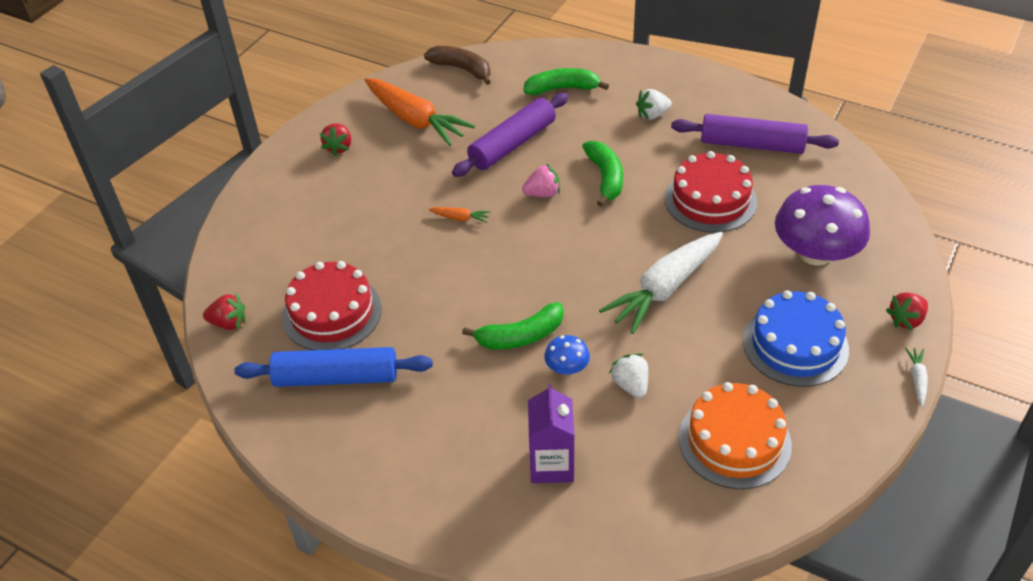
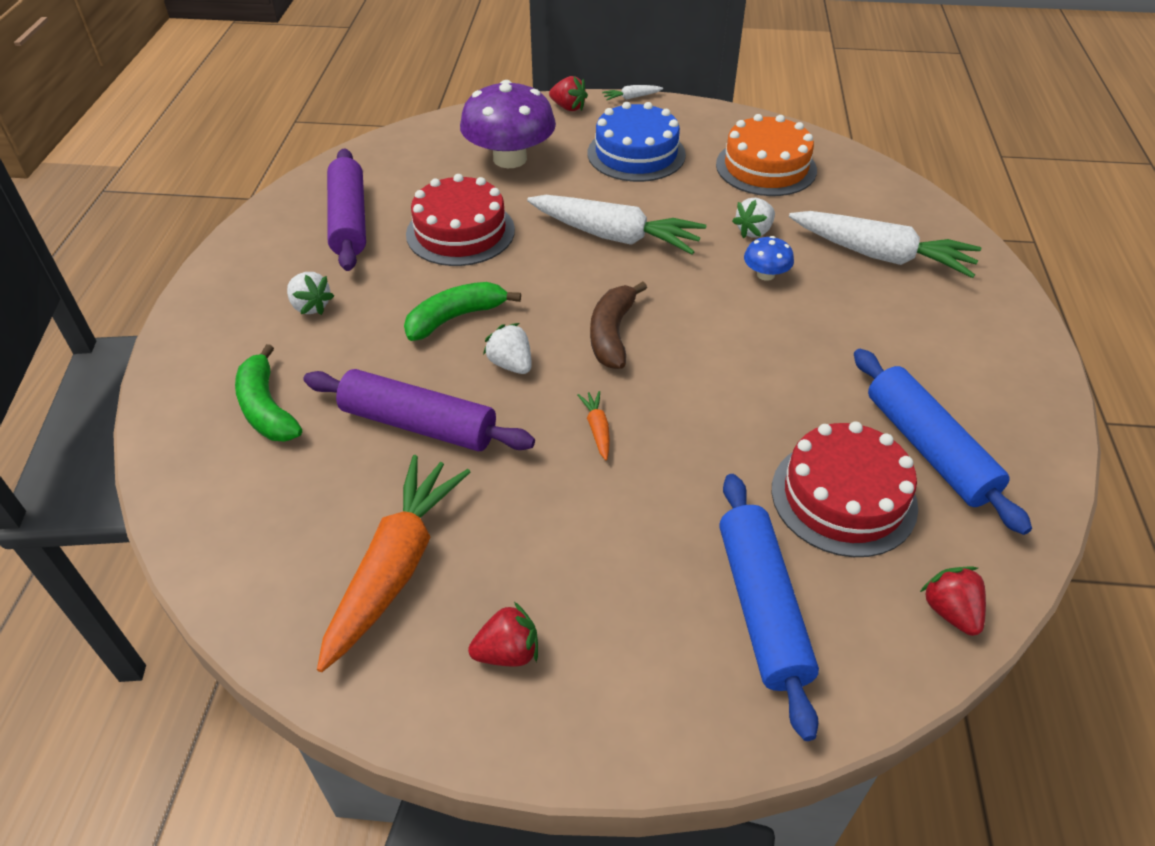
camera: 115 degrees left, 0 degrees up
(292, 245) = (762, 607): none -> blue rolling pin
(462, 69) = (231, 554): brown banana -> brown banana (612, 334)
(520, 336) = (751, 317): green banana -> none
(542, 194) = (511, 364): pink strawberry -> white strawberry
(551, 464) = (881, 256): purple carton -> white carrot

